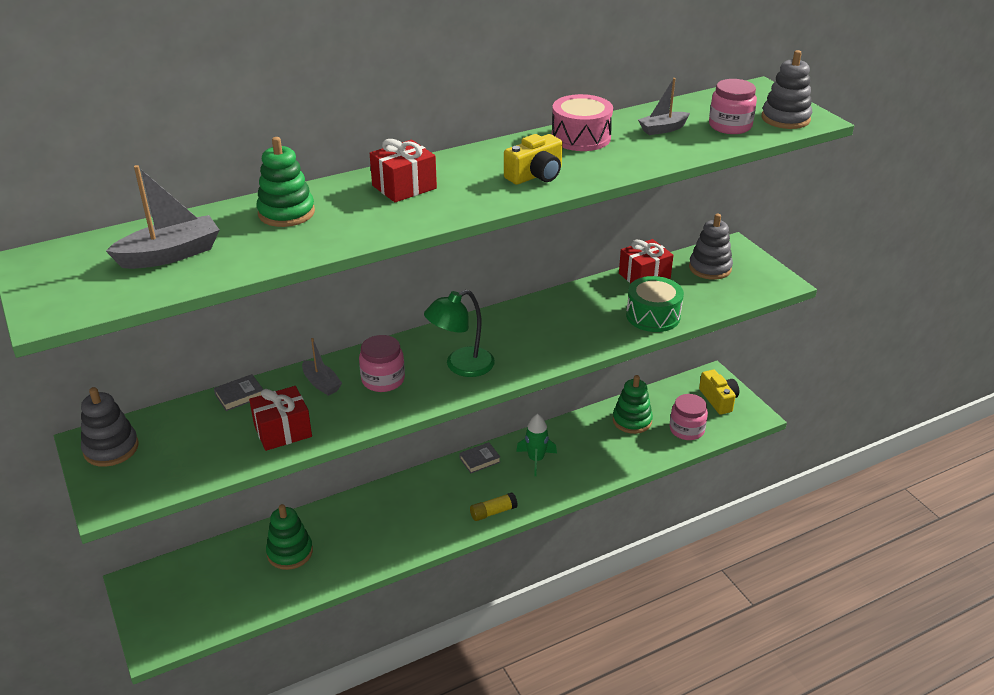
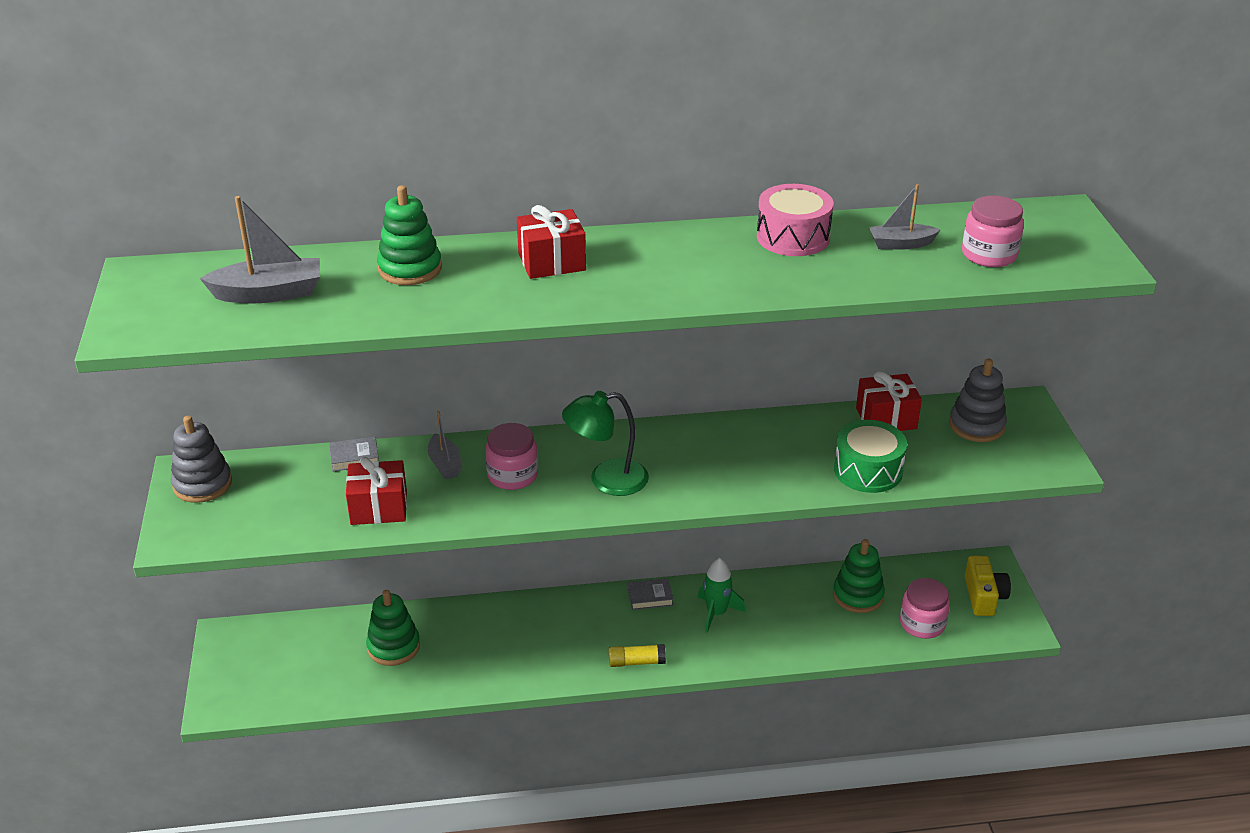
camera: 20 degrees right, 0 degrees up
(536, 175) = (707, 275): yellow camera -> none
(785, 119) = (1069, 257): grey stacking toy -> none

